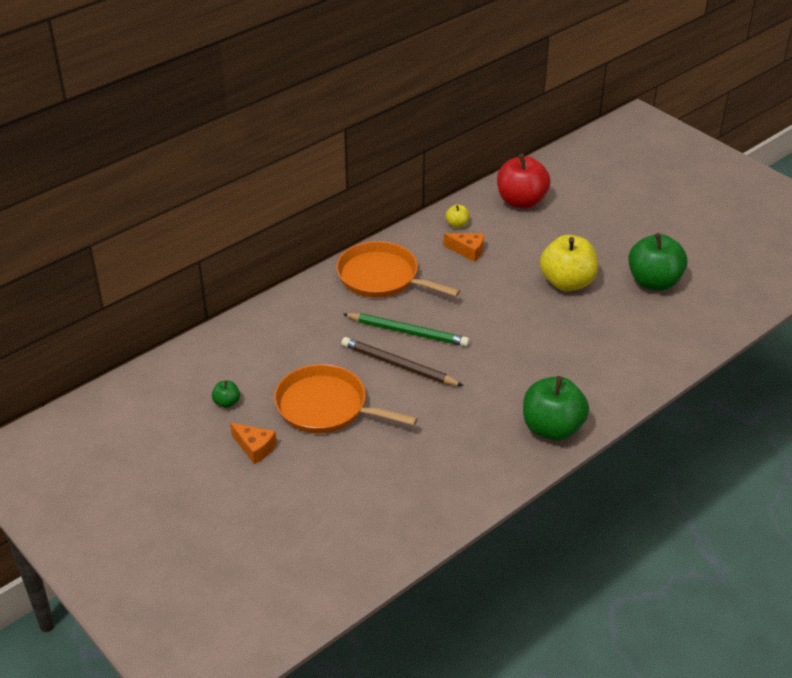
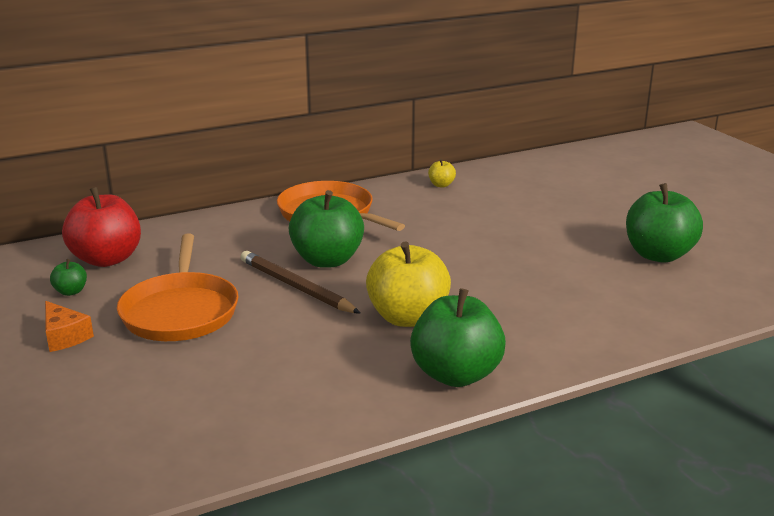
camera: 15 degrees right, 15 degrees down
(326, 407) = (180, 311): orange pan -> orange pan turned 135 degrees counterclockwise
(408, 332) = (327, 260): green pencil -> green apple
(468, 251) = (441, 205): orange cheese -> none
(521, 201) = (524, 176): red apple -> red apple (107, 259)
(567, 282) = (546, 243): yellow apple -> yellow apple (408, 317)

